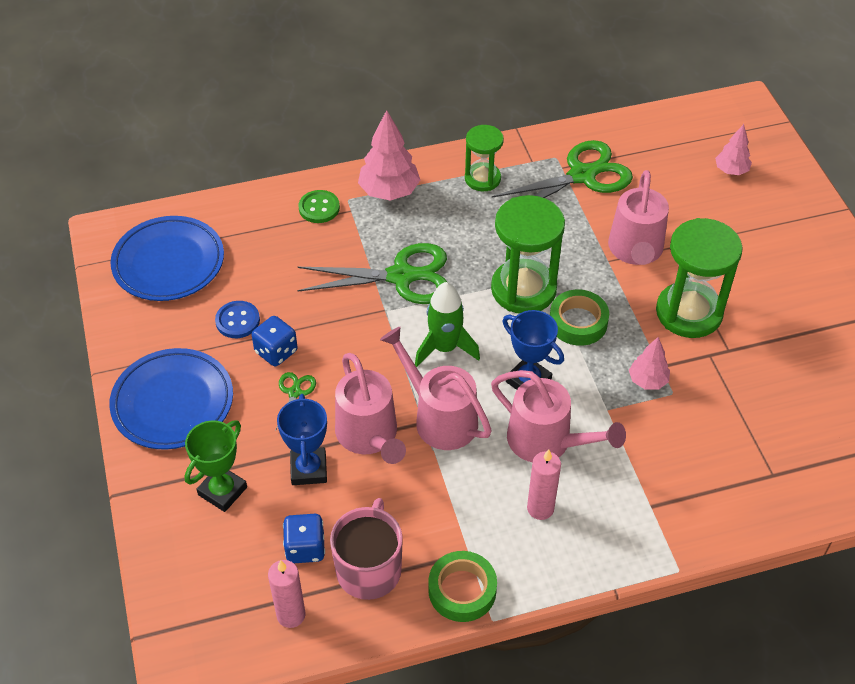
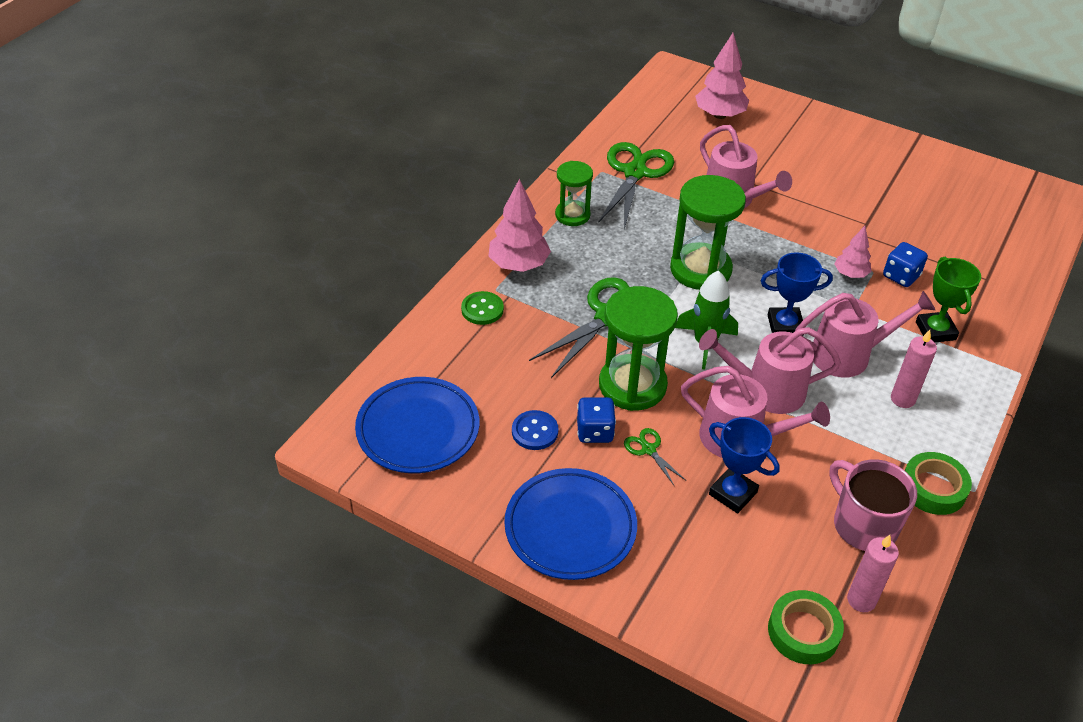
camera: 45 degrees left, 5 degrees down
(222, 491) = (697, 559): green trophy -> green trophy (935, 331)
(305, 548) = (806, 547): blue dice -> blue dice (901, 276)
(578, 322) = (762, 267): green tape -> green tape (803, 632)
(689, 312) = (815, 216): green hourglass -> green hourglass (632, 385)
(731, 170) = (719, 115): pink tree -> pink tree, size x1.69

